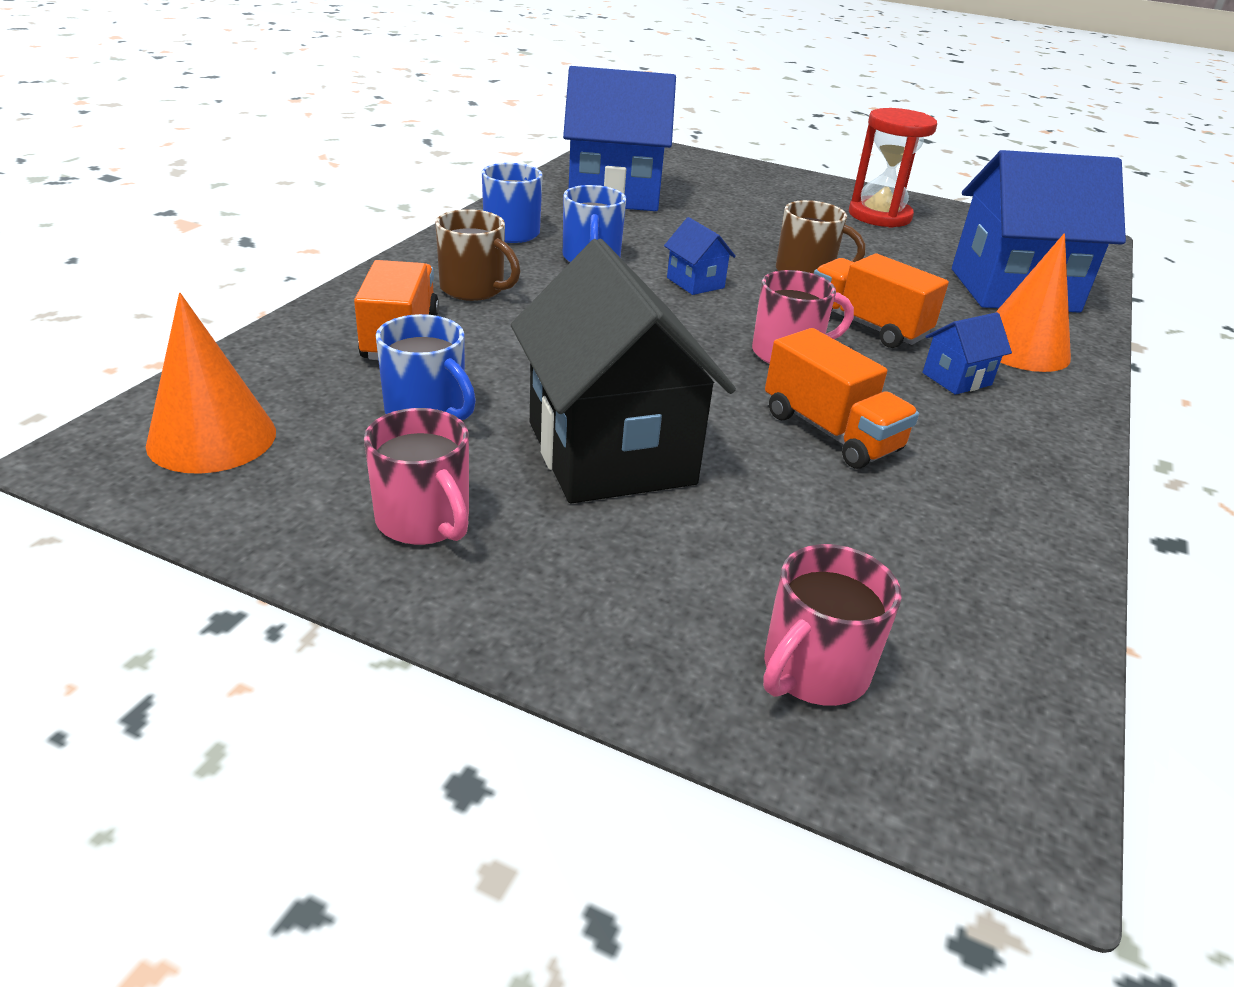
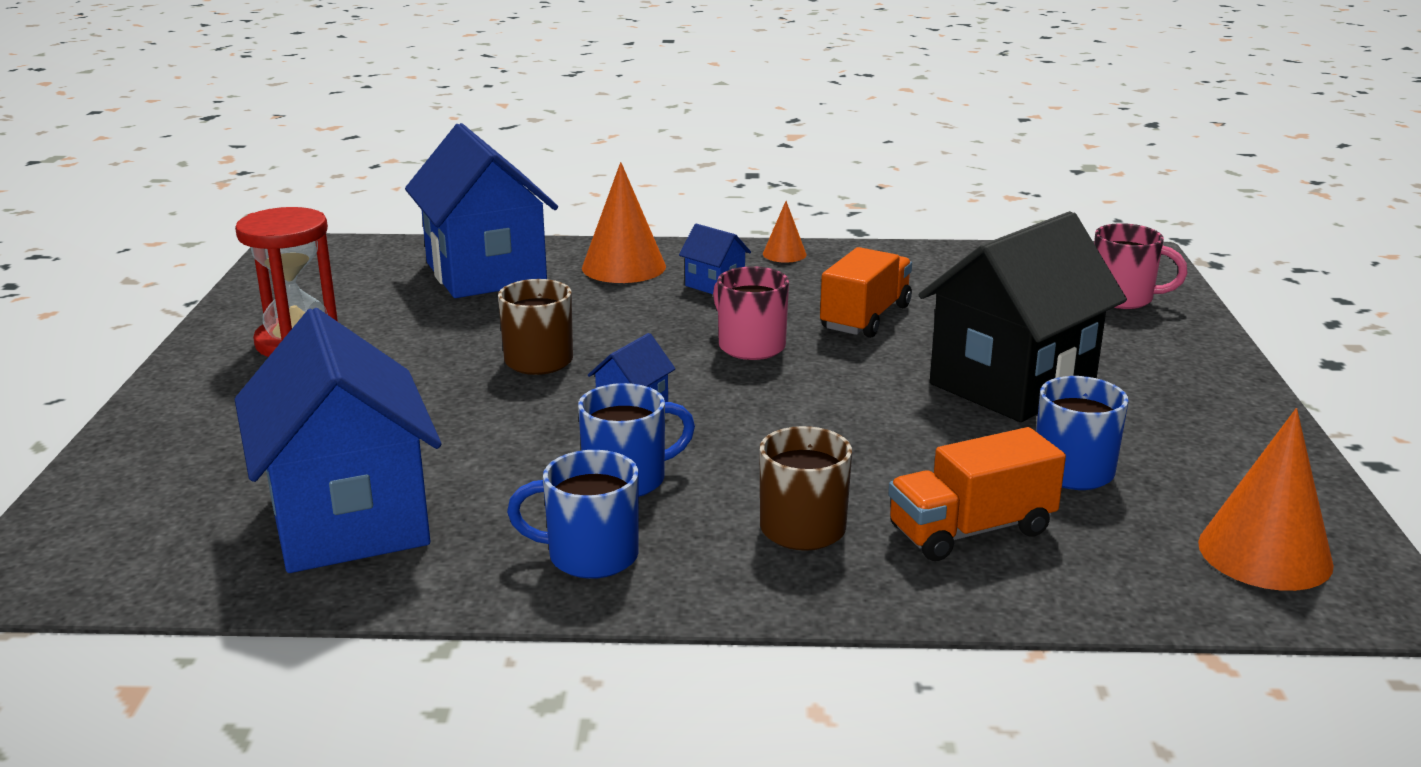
camera: 110 degrees left, 10 degrees down
(424, 521) = (1195, 426): pink mug -> none
(867, 326) = (647, 322): orange truck -> none
(1055, 446) = (784, 254): none -> orange cone

